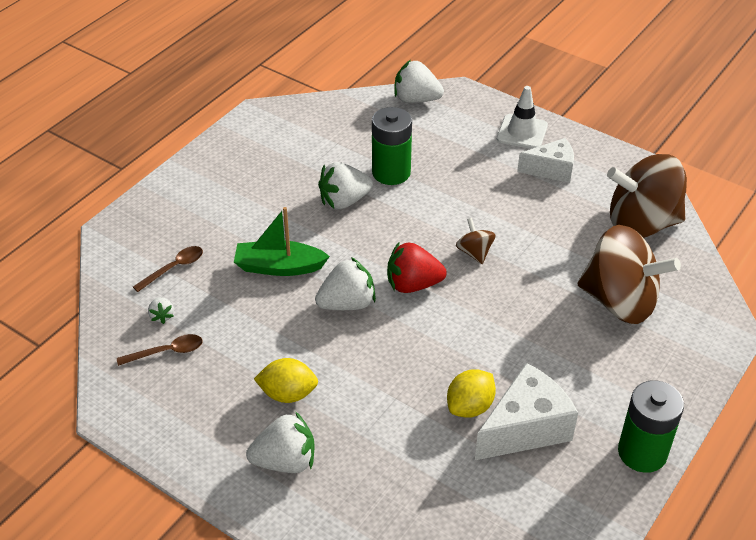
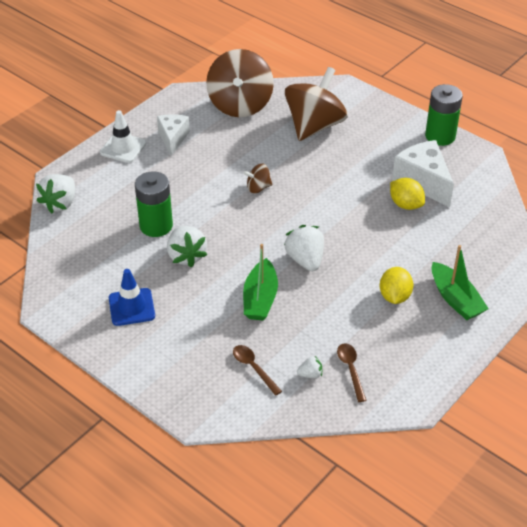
camera: 85 degrees left, 0 degrees up
(263, 168) = (131, 307): none -> blue traffic cone
(285, 461) = (455, 299): white strawberry -> green boat
(413, 284) = (288, 223): red strawberry -> none

